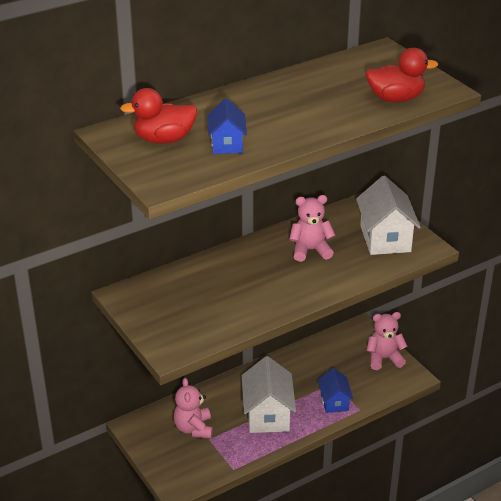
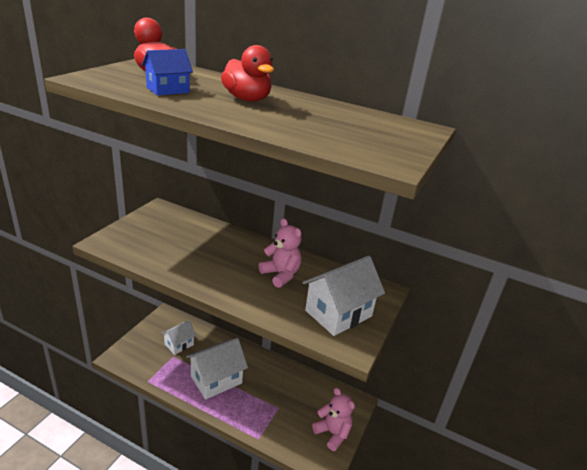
camera: 55 degrees right, 5 degrees down
(193, 428) = (179, 344): pink teddy bear -> white house
(334, 402) = (256, 417): blue house -> none
(395, 98) = (335, 141): red duck -> red duck (247, 99)

